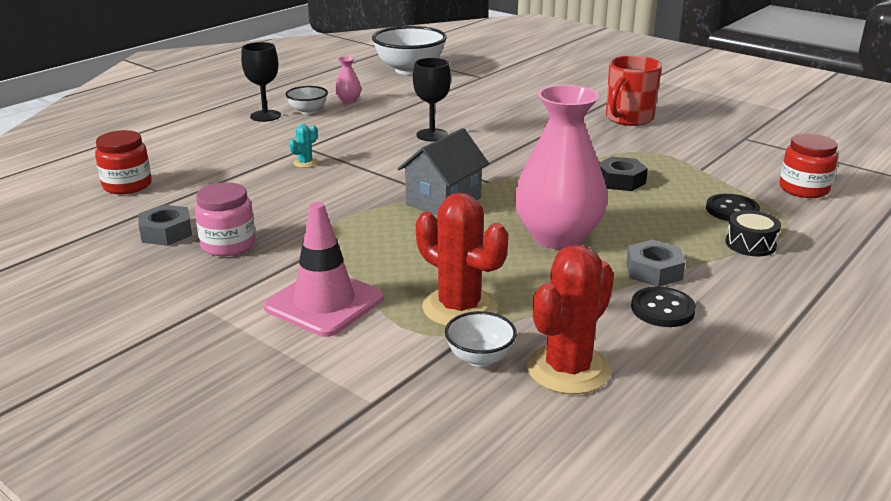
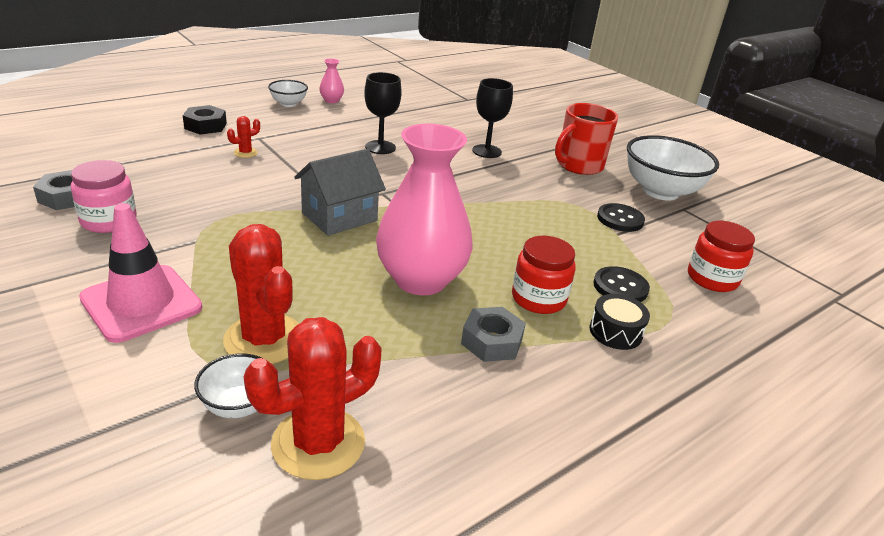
camera: 10 degrees right, 5 degrees up
(127, 185) = (76, 144): red jar -> red jar (538, 298)
(265, 116) = (248, 101): black goblet -> black goblet (487, 151)
(305, 163) = (245, 153): turquoise cactus -> red cactus
(410, 70) = (408, 81): white bowl -> white bowl (660, 192)
(620, 181) = (526, 230): black nut -> black nut (205, 126)
(662, 309) = (470, 391): black button -> black button (620, 219)

